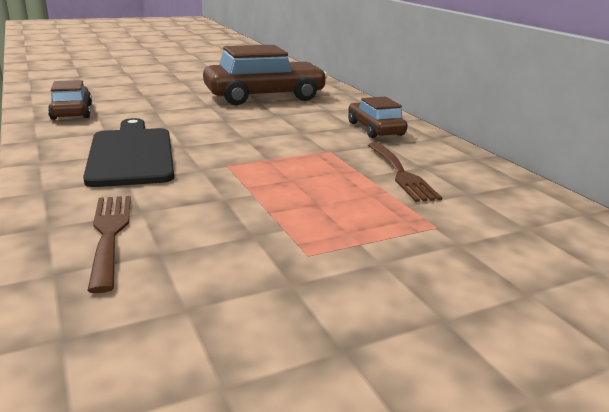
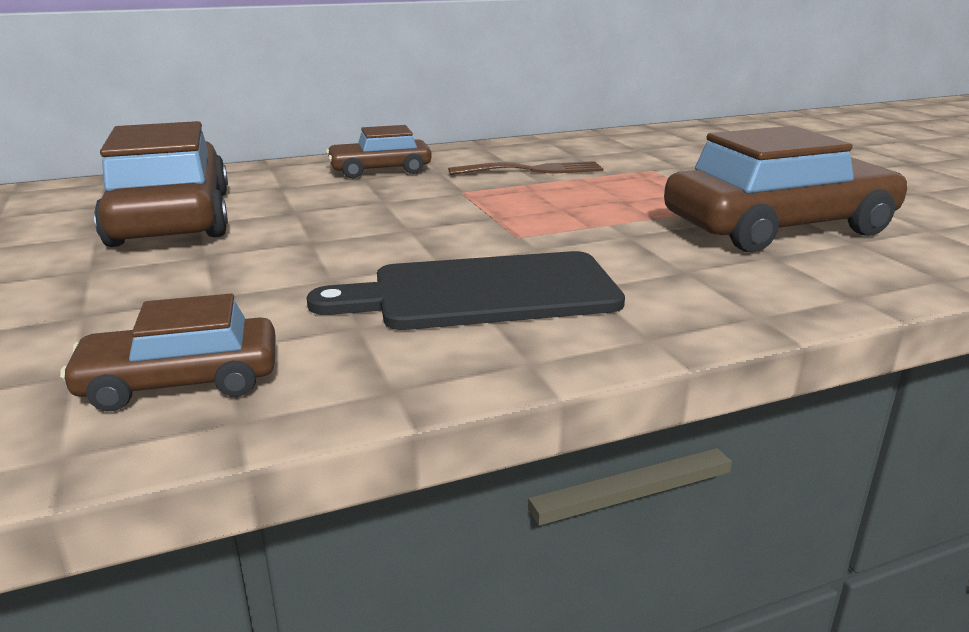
camera: 85 degrees left, 0 degrees up
(109, 234) = (754, 280): brown fork -> none
(237, 269) = (778, 227): none -> brown car

